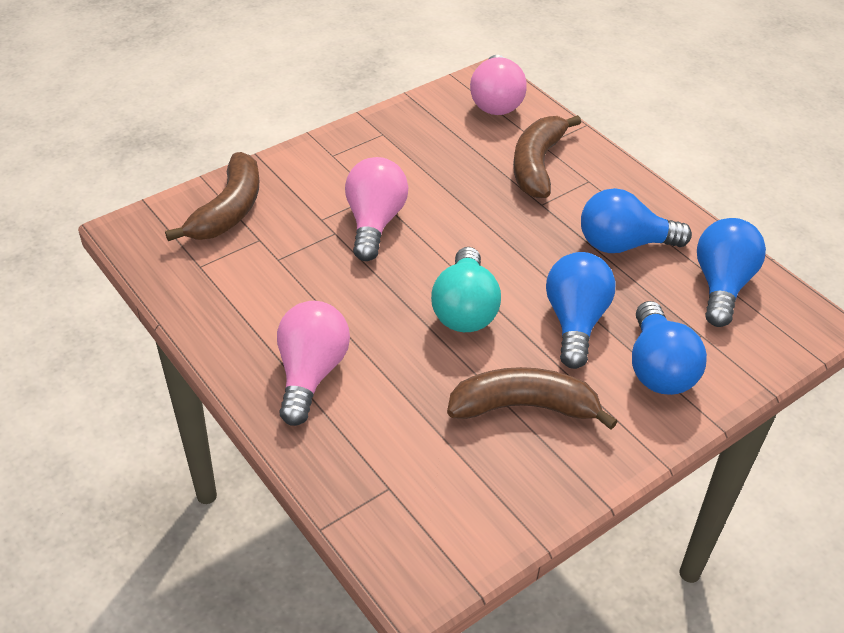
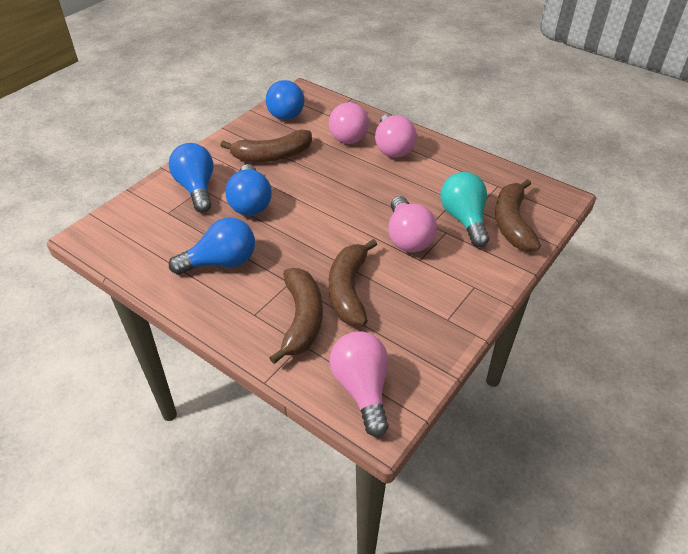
camera: 165 degrees right, 0 degrees up
(371, 423) = (349, 134): none -> pink light bulb
(464, 309) = (322, 195): turquoise light bulb -> turquoise light bulb (464, 219)
(475, 181) = (348, 290): none -> brown banana
(721, 285) = (149, 247): blue light bulb -> blue light bulb (286, 112)

